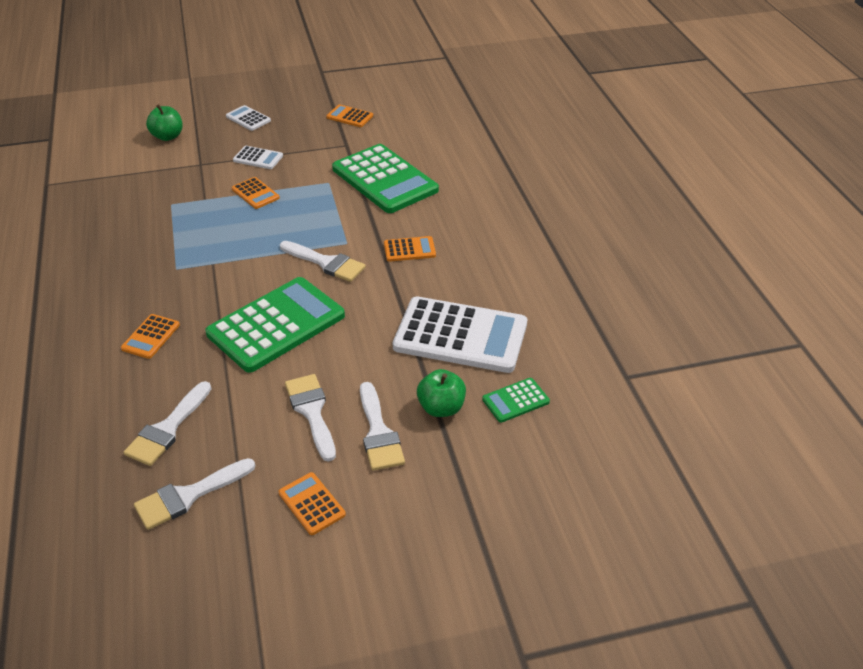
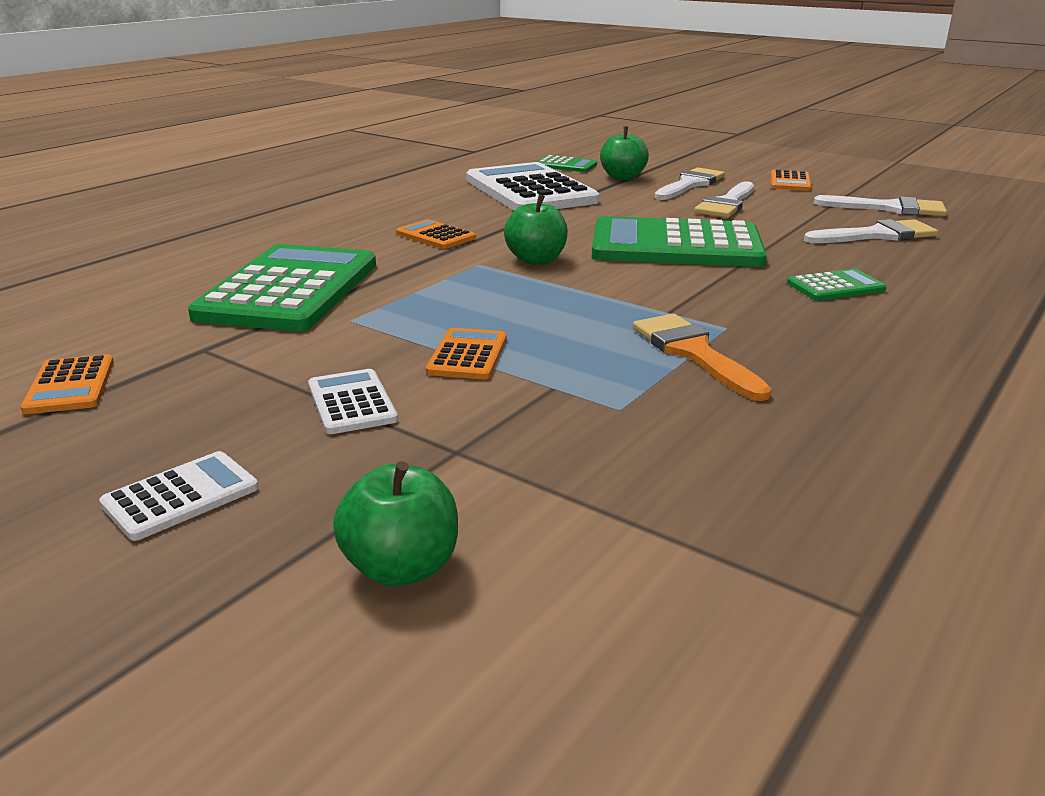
camera: 130 degrees left, 15 degrees down
(151, 337) = (835, 286): orange calculator -> green calculator
(173, 244) = (693, 353): none -> orange brush
(248, 119) = (181, 496): white calculator -> white calculator turned 135 degrees counterclockwise
(326, 263) = (536, 260): white brush -> green apple

